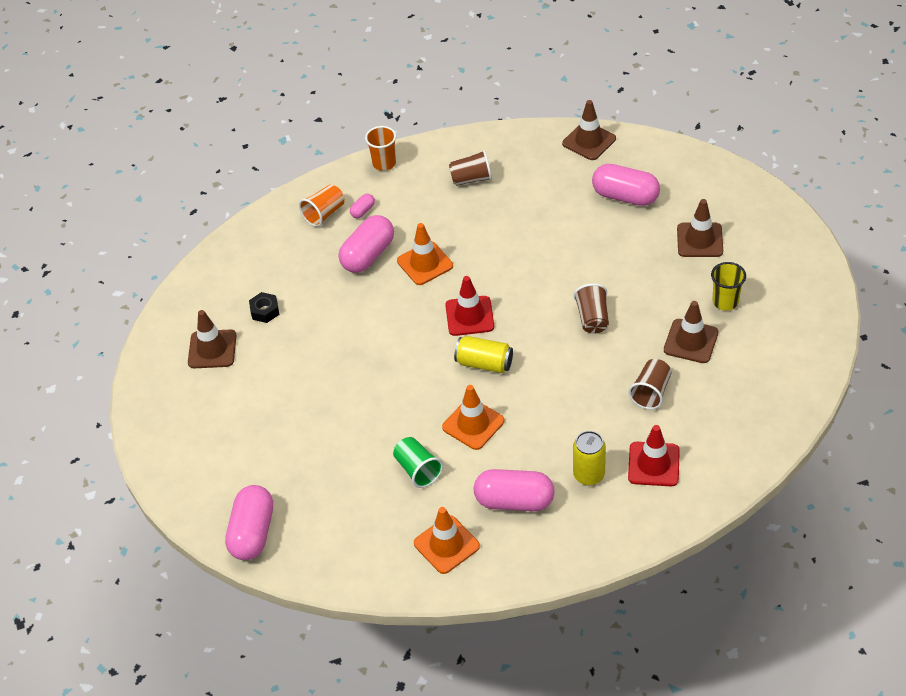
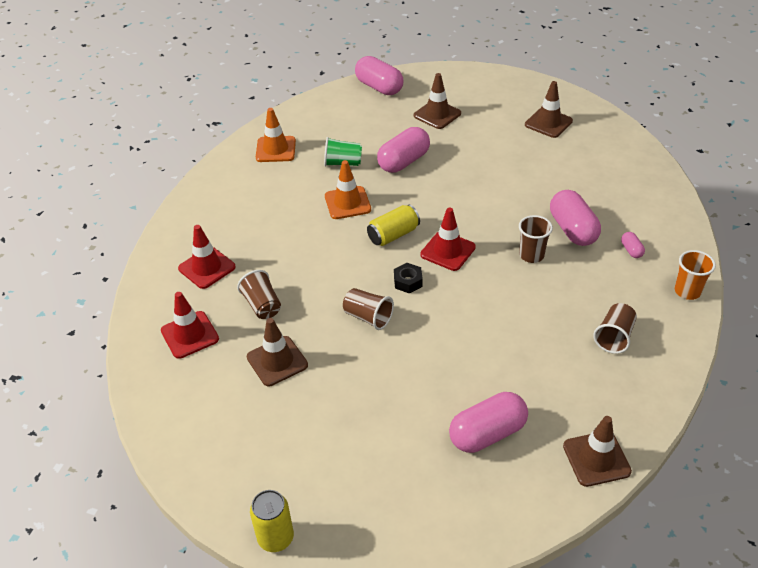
camera: 125 degrees right, 5 degrees down
(265, 311) = (562, 157): black nut -> black nut (408, 282)
(324, 214) = (648, 228): orange cup -> none
(425, 263) = (531, 255): orange traffic cone -> brown cup
(514, 501) = (267, 190): pink capsule -> pink capsule (403, 161)
(589, 475) = (241, 233): yellow can -> yellow can (276, 538)
(699, 240) = (374, 450): brown traffic cone -> brown traffic cone (437, 114)
(725, 301) = (288, 414): yellow cup -> none
(728, 414) = (190, 335): none -> red traffic cone

